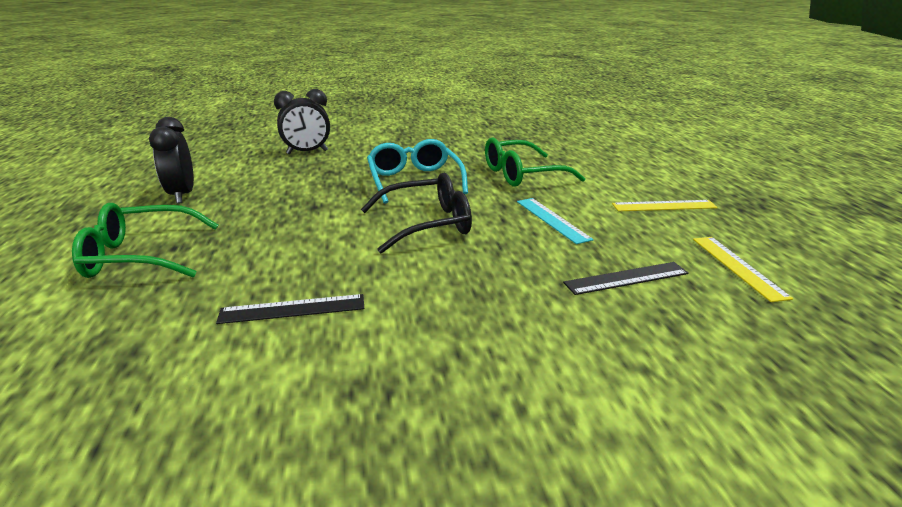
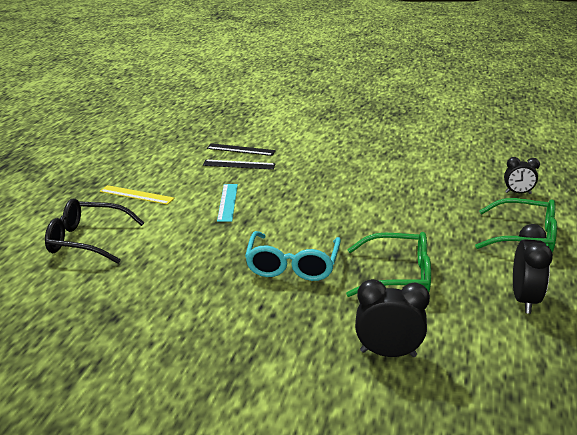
camera: 155 degrees left, 0 degrees up
(97, 338) = (518, 193): none -> black clock
(292, 309) = (420, 186): black ruler -> black ruler (241, 149)
(427, 224) = (316, 218): black glasses -> black glasses (87, 240)
(522, 174) = (187, 249): green glasses -> green glasses (398, 276)
(737, 267) = (175, 157): yellow ruler -> none

